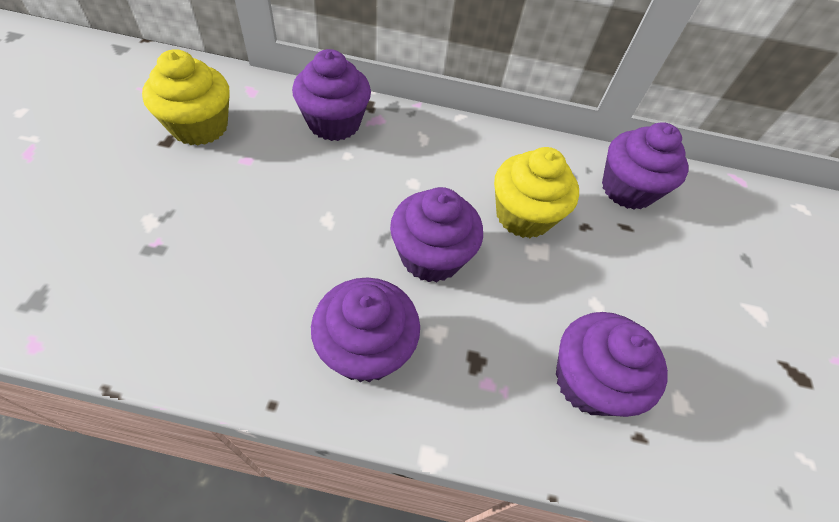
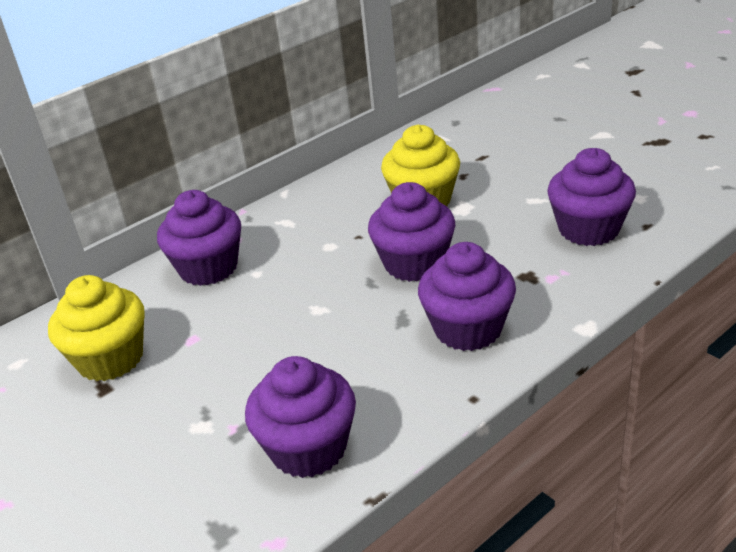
camera: 40 degrees left, 20 degrees down
(627, 189) = (450, 141): purple cupcake -> purple cupcake (308, 448)

